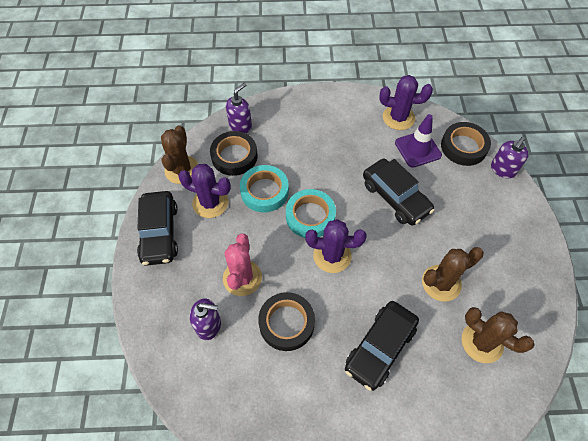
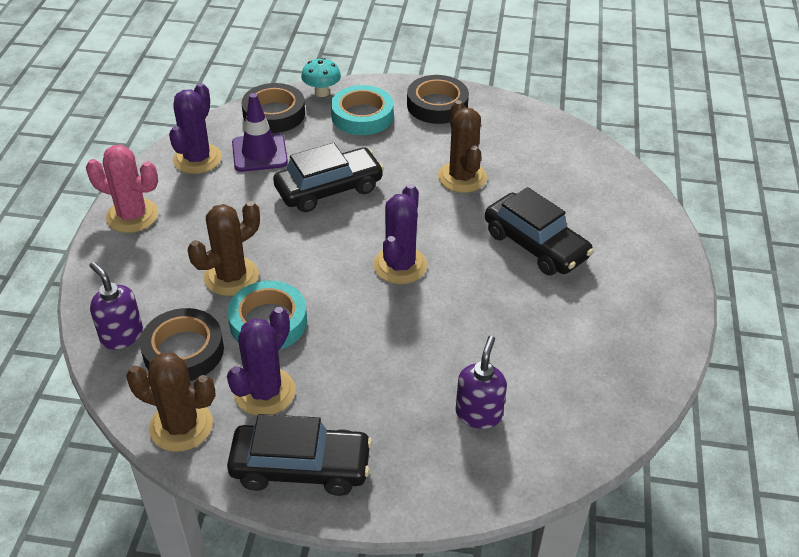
camera: 80 degrees left, 15 degrees down
(242, 278) = (410, 366): pink cactus -> pink cactus (132, 216)
(286, 323) = (489, 327): black tape -> black tape (437, 105)
(310, 216) = (330, 277): turquoise tape -> turquoise tape (362, 116)
(482, 342) = (539, 164): brown cactus -> brown cactus (231, 276)
(502, 170) = (322, 92): purple soap dispenser -> turquoise mushroom

